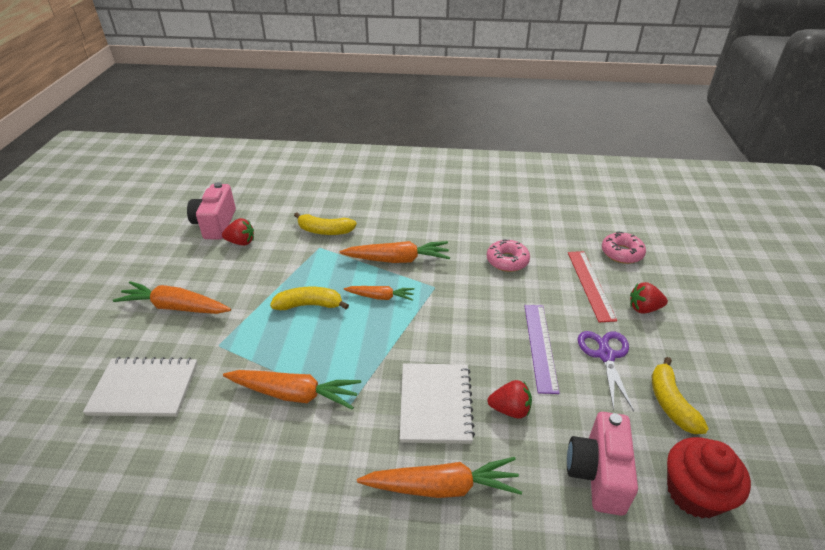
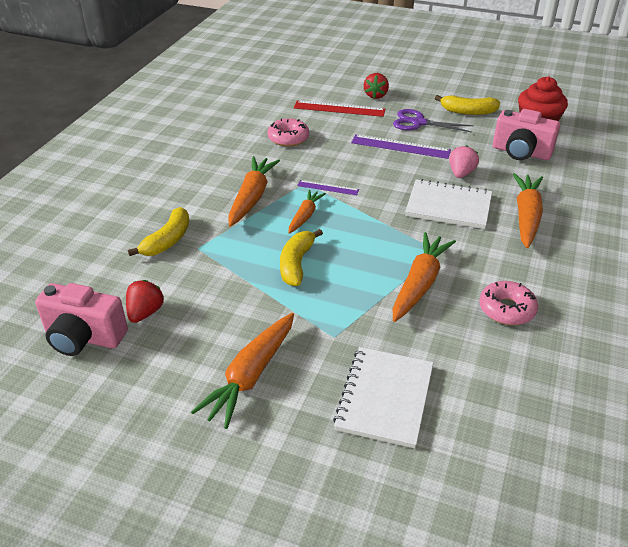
camera: 75 degrees left, 0 degrees up
(432, 303) = (328, 188): none -> purple ruler
(510, 409) = (461, 173): red strawberry -> pink strawberry
(622, 253) = (307, 86): pink donut -> pink donut (506, 309)

